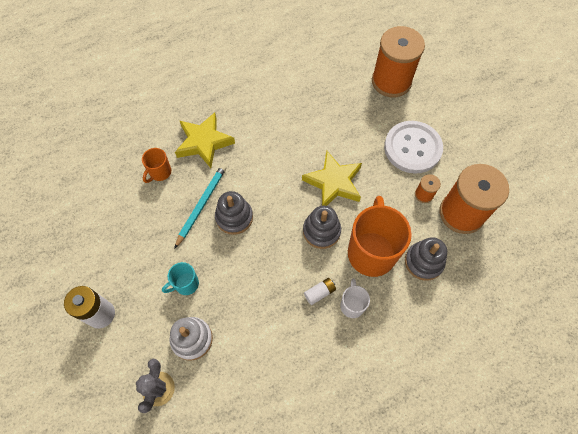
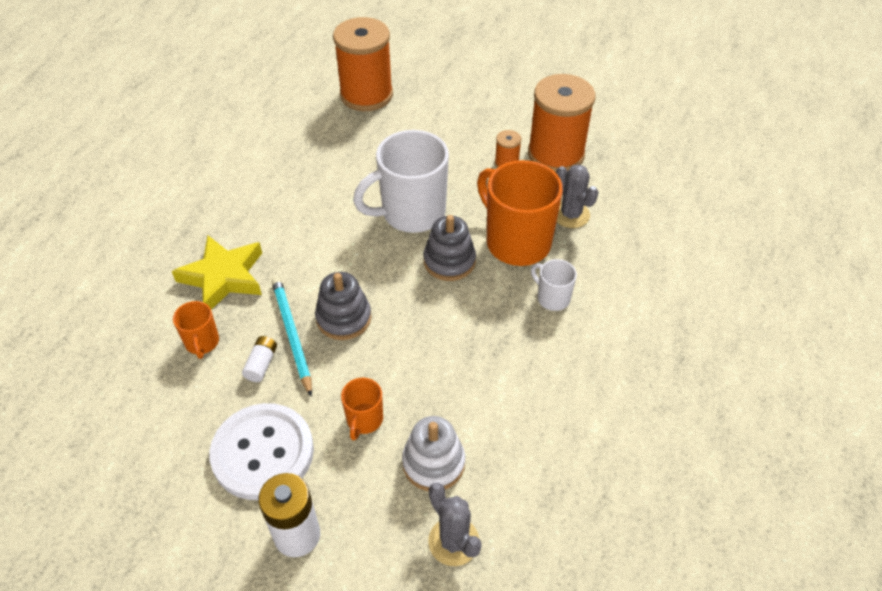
camera: 45 degrees left, 15 degrees down
(186, 284) = (364, 420): turquoise mug -> orange mug
(319, 293) = (511, 313): white battery -> white battery (261, 364)
(333, 182) = (411, 213): yellow star -> white mug
(412, 148) = (452, 134): white button -> white button (263, 453)
(423, 262) = (570, 214): grey stacking toy -> grey cactus

